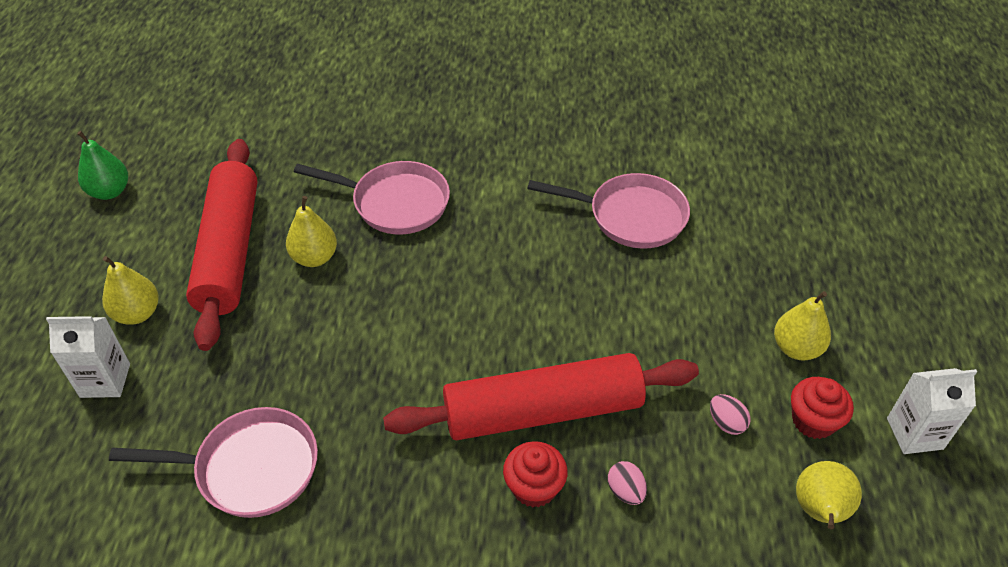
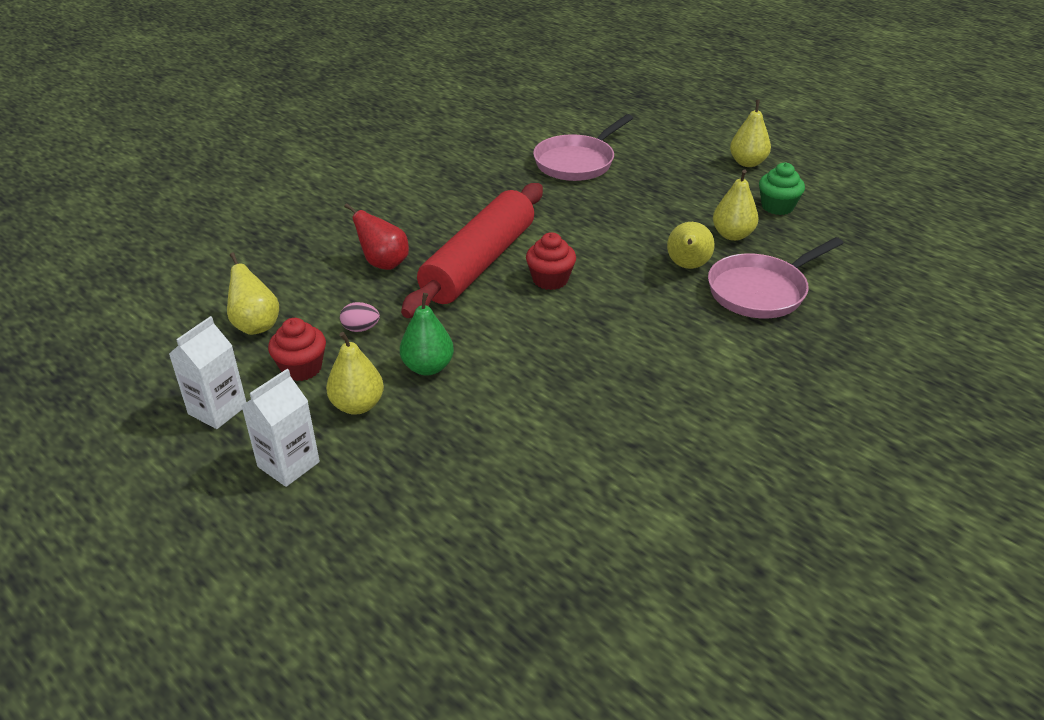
camera: 130 degrees right, 10 degrees down
(105, 380) = (699, 142): white carton -> white carton (288, 464)
(110, 191) = (898, 183): green pear -> green pear (428, 367)
(229, 251) = (777, 207): red rolling pin -> green cupcake
(399, 261) = (687, 266): none -> yellow pear
(534, 487) = (435, 236): red cupcake -> red cupcake (550, 280)
(625, 491) = (384, 263): pink egg -> red pear
(631, 216) = (604, 408): pink pan -> none

